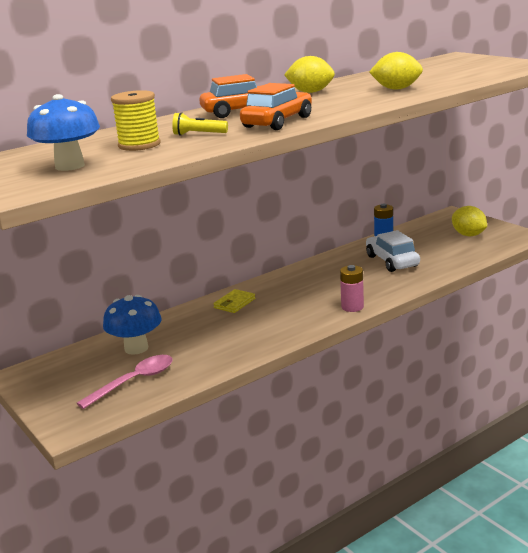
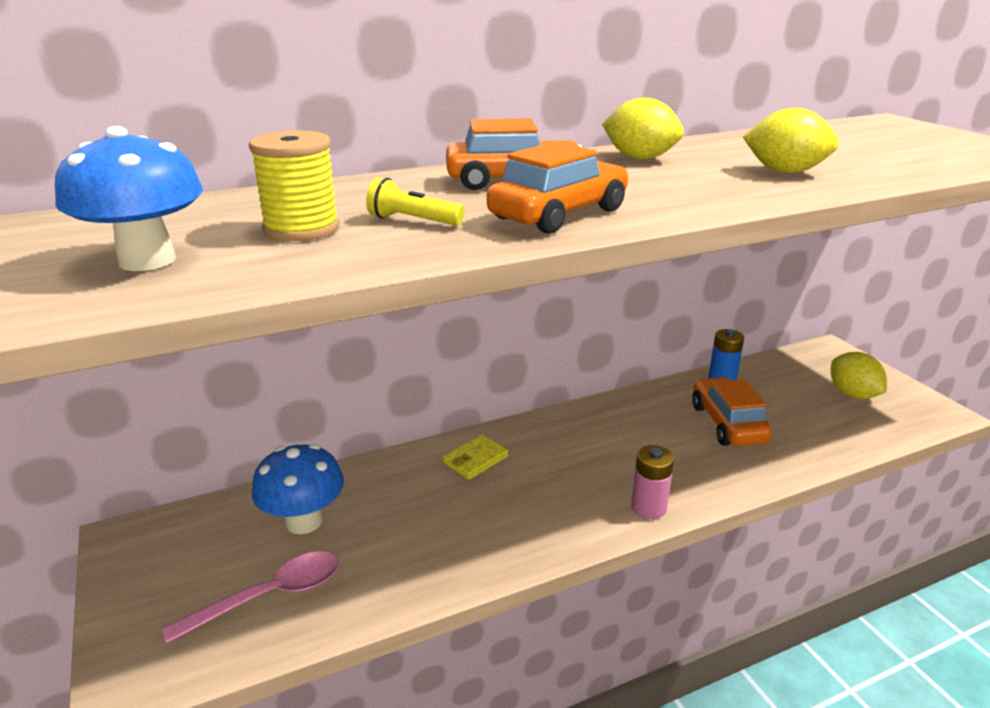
camera: 10 degrees right, 5 degrees up
(392, 261) = (727, 423): white car -> orange car

